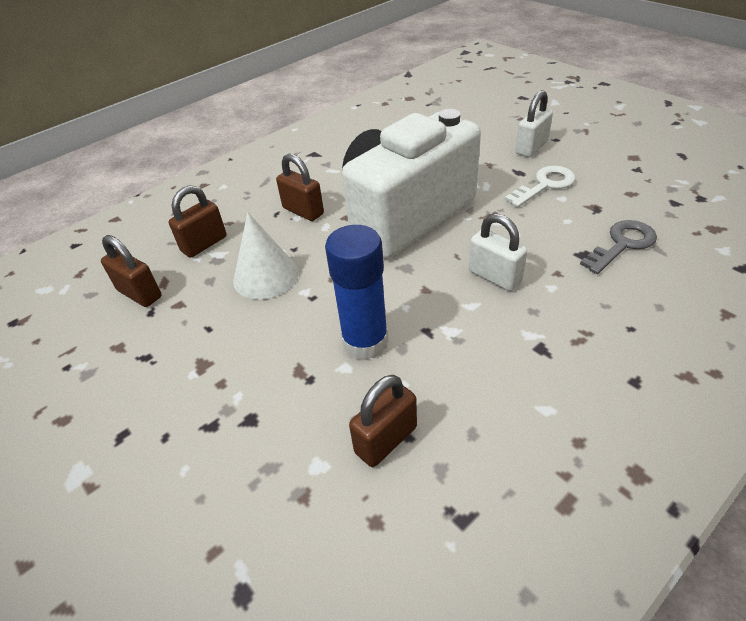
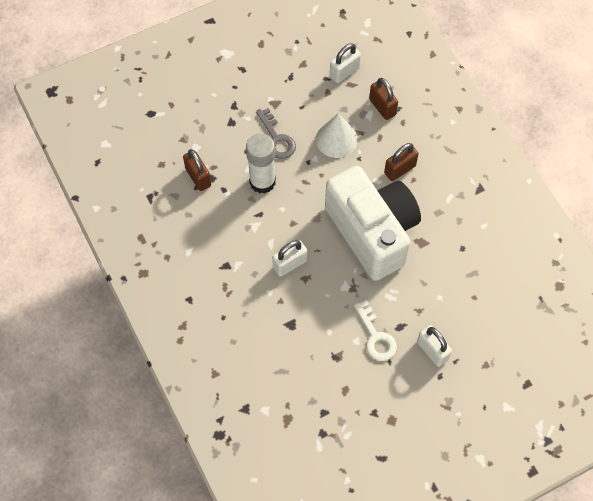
camera: 100 degrees right, 20 degrees up
(140, 294) = (344, 72): brown padlock -> white padlock
(365, 342) = (262, 182): blue glue stick -> white glue stick
(622, 244) = (292, 352): grey key -> grey key (277, 139)

